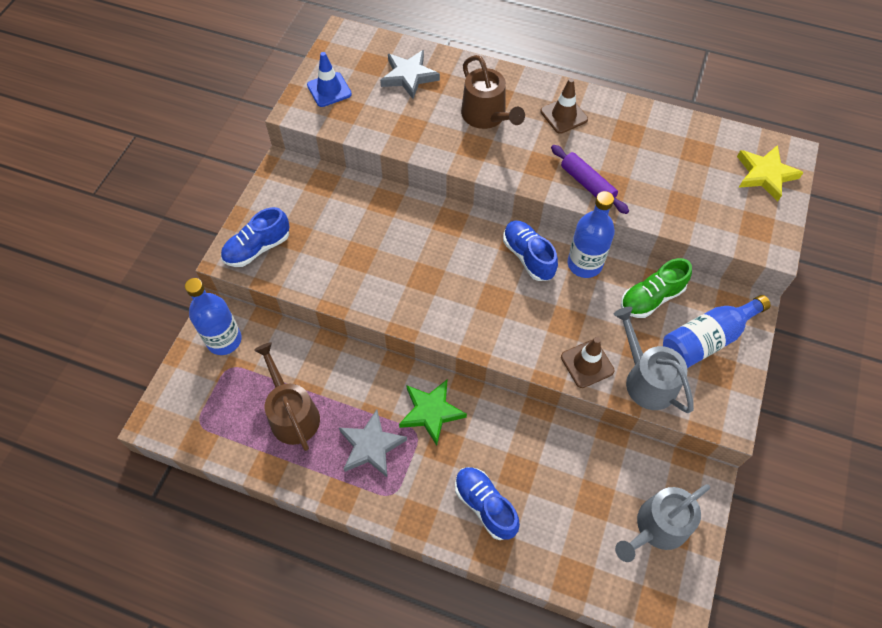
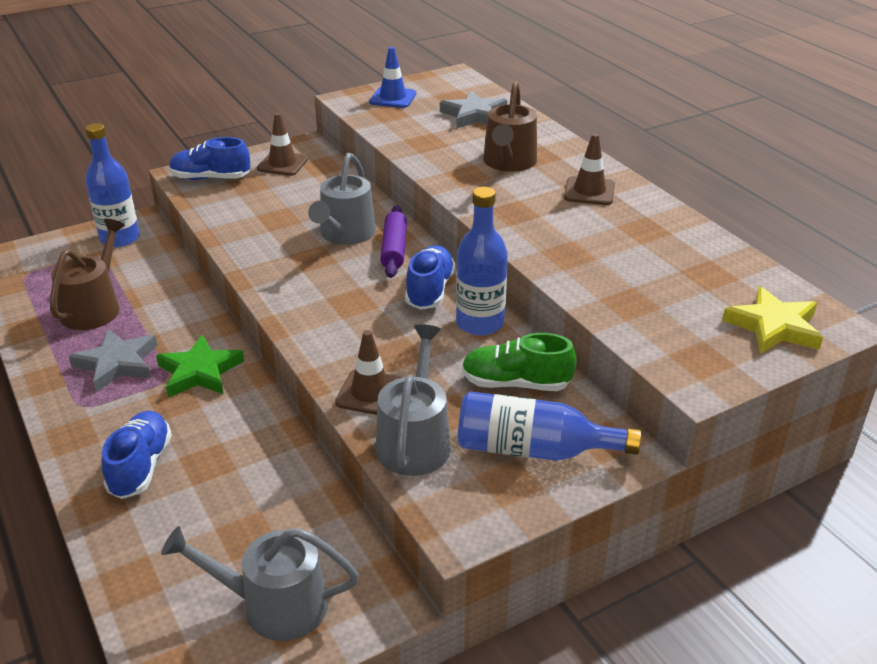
camera: 40 degrees right, 25 degrees down
(292, 198) = (282, 164): none -> brown traffic cone
(420, 241) = (345, 234): none -> grey watering can
(587, 184) = (542, 243): purple rolling pin -> purple rolling pin (394, 249)

